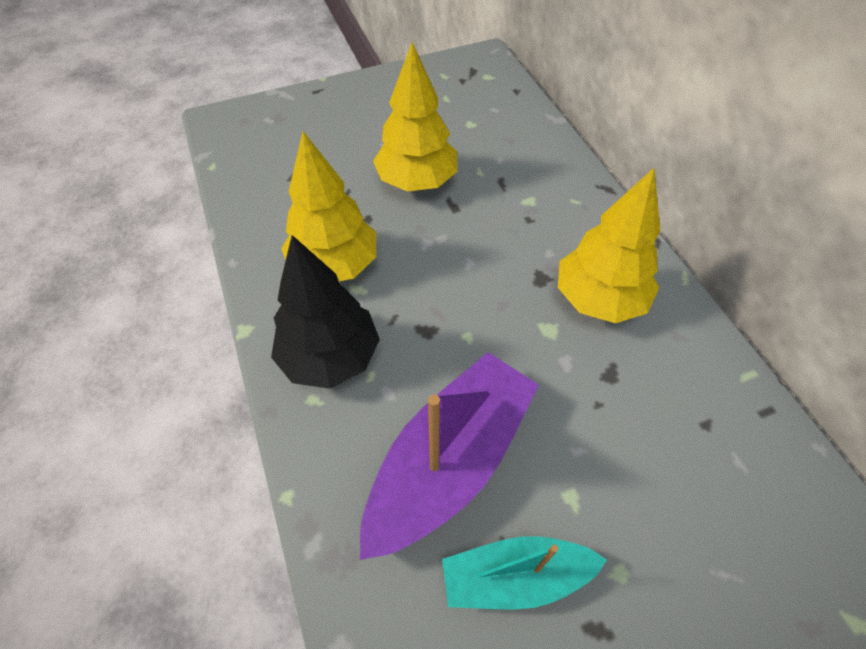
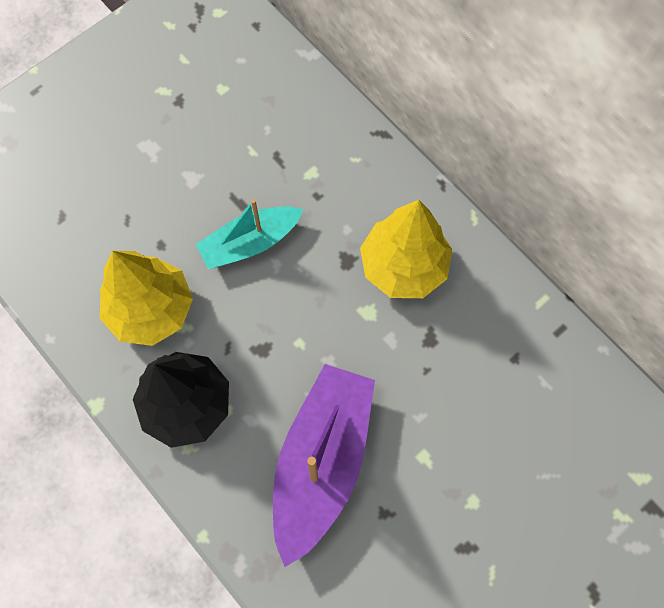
camera: 20 degrees left, 15 degrees up
(417, 182) = (193, 184): yellow tree -> none
(515, 577) = (398, 532): turquoise boat -> turquoise boat (250, 243)

